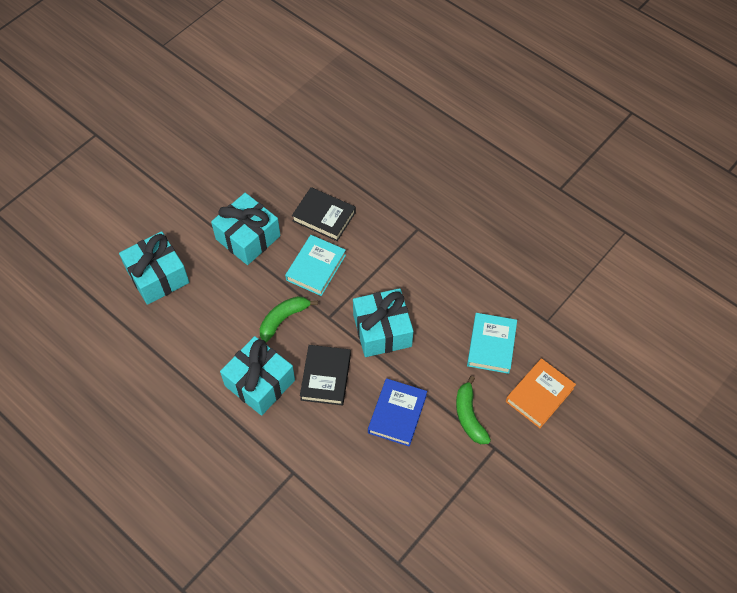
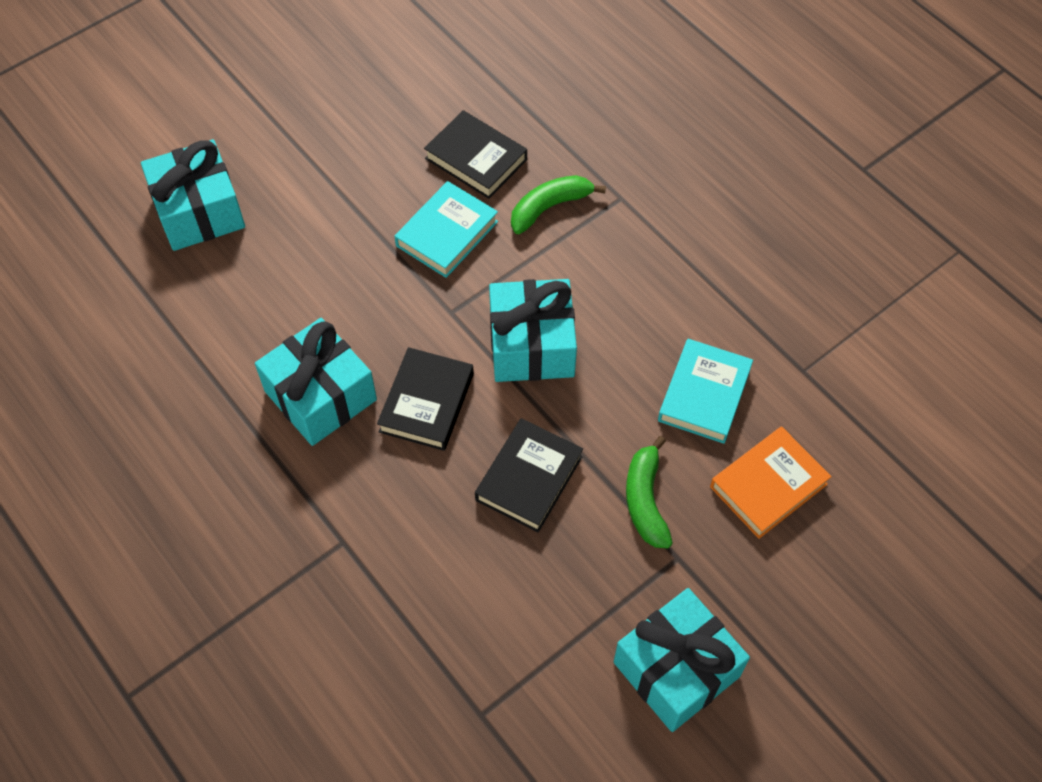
camera: 10 degrees right, 0 degrees up
(248, 237) = (351, 173): turquoise gift -> turquoise gift (676, 669)
(283, 319) = (379, 304): green banana -> green banana (549, 207)
(397, 414) = (529, 478): blue book -> black book

